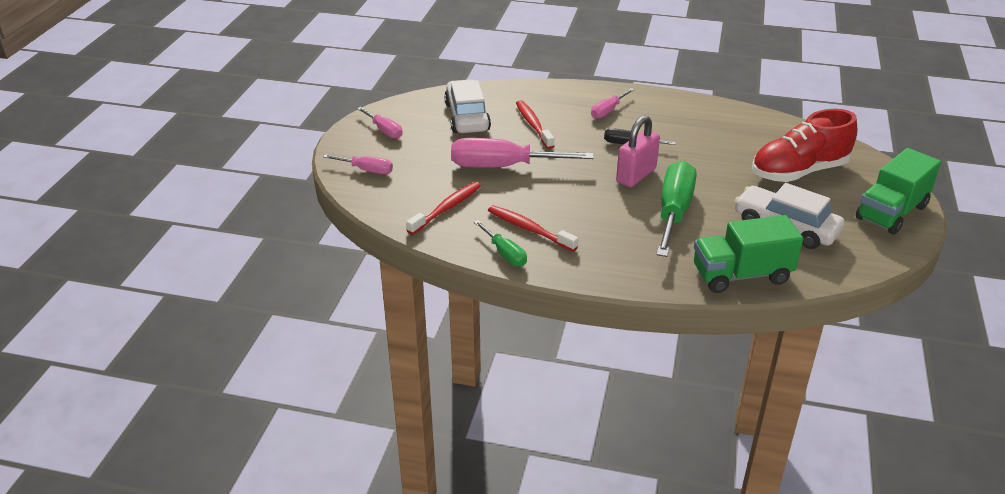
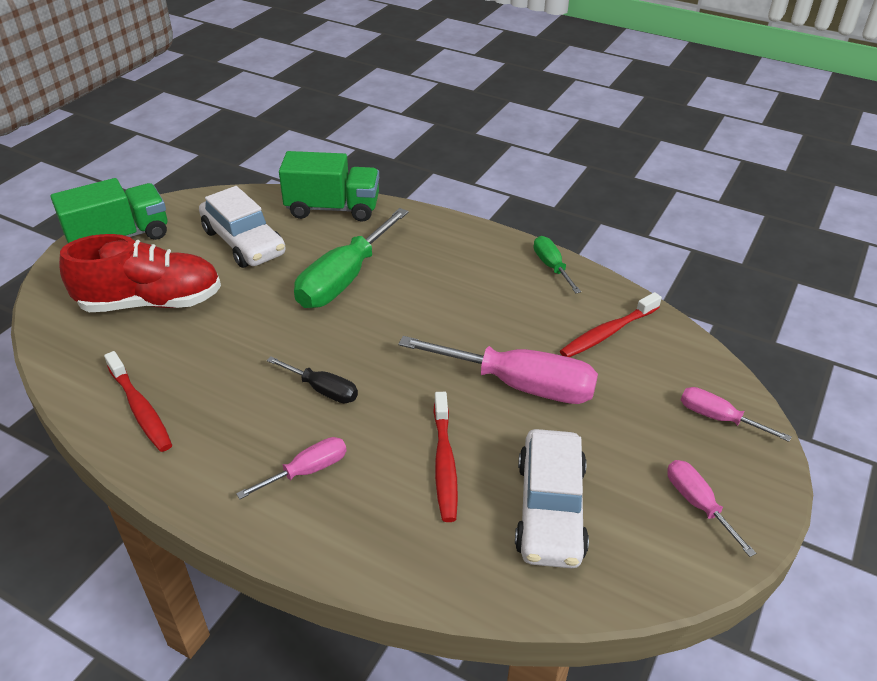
camera: 165 degrees left, 5 degrees up
(529, 229) = (516, 289): red toothbrush -> red toothbrush (140, 409)
(636, 175) = (351, 336): pink padlock -> none

